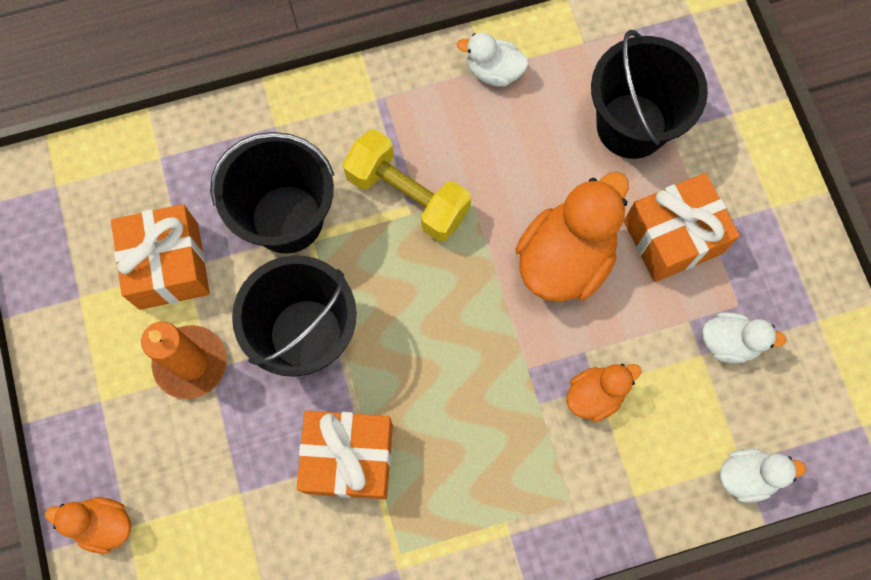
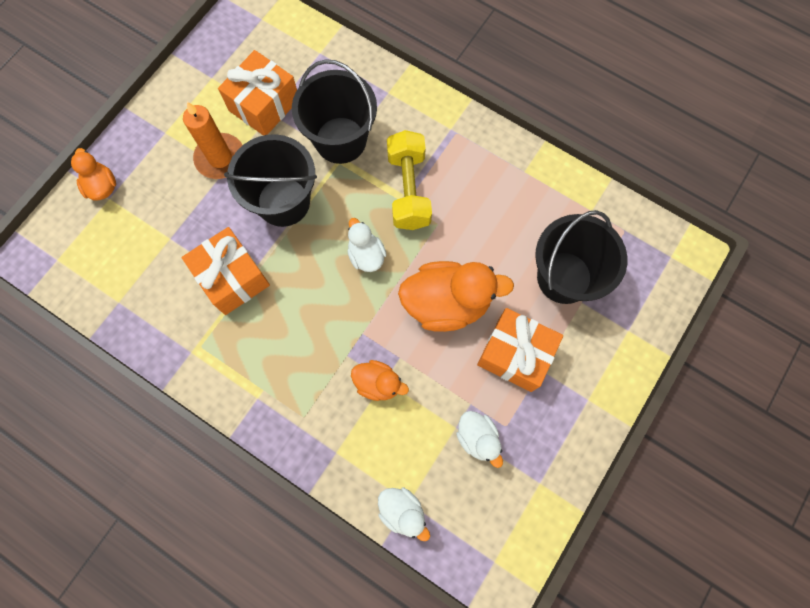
camera: 50 degrees right, 0 degrees up
(493, 71) = (526, 176): white duck -> white duck (366, 255)

